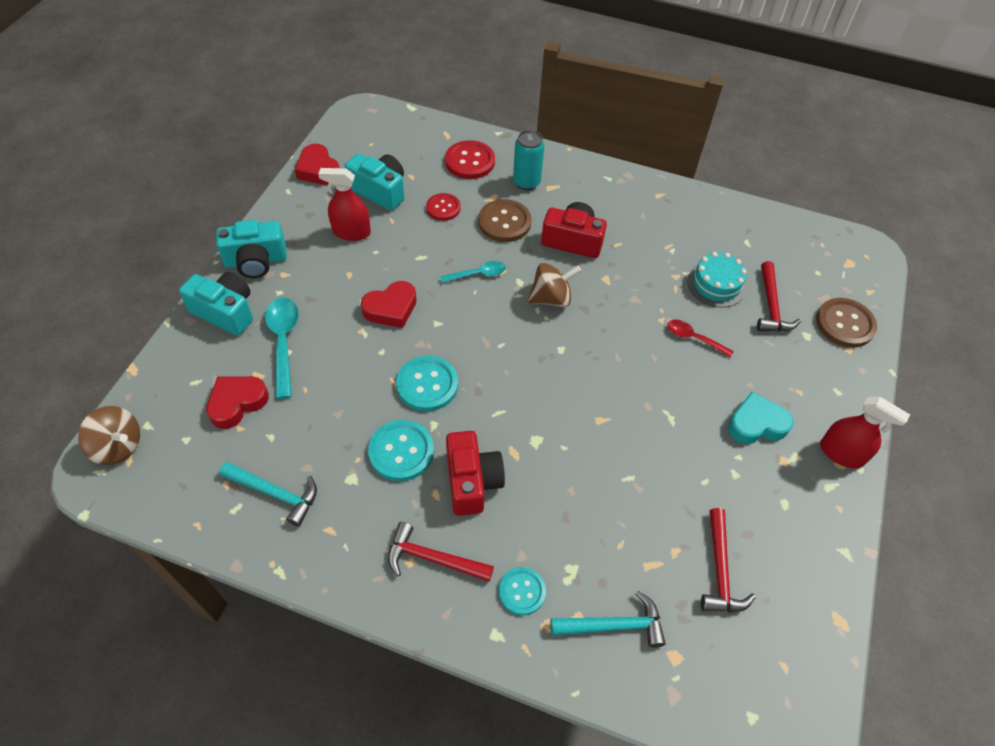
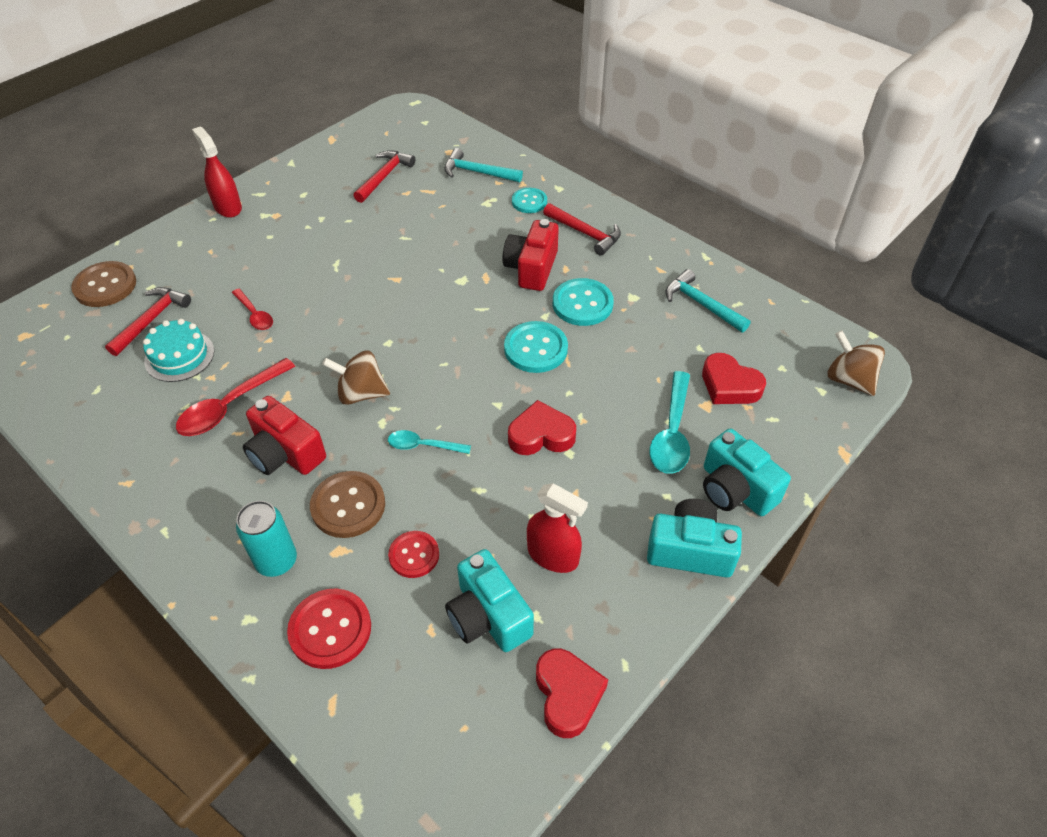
camera: 155 degrees left, 5 degrees down
(237, 403) = (729, 385): red heart -> red heart turned 60 degrees clockwise
(640, 259) = (230, 406): none -> red spoon
(756, 424) = (271, 241): turquoise heart -> none

